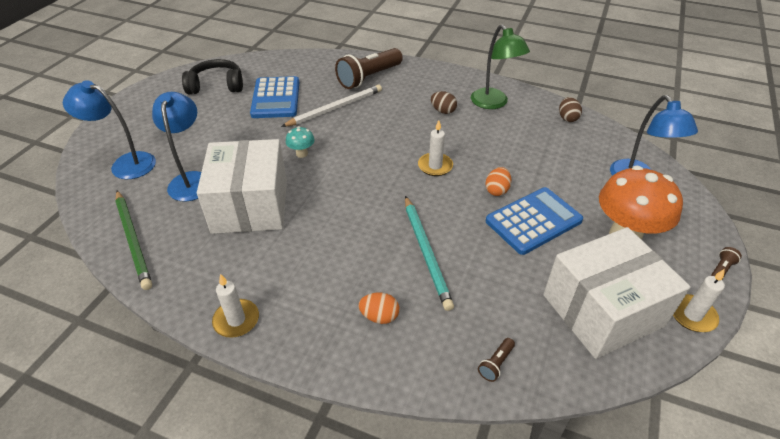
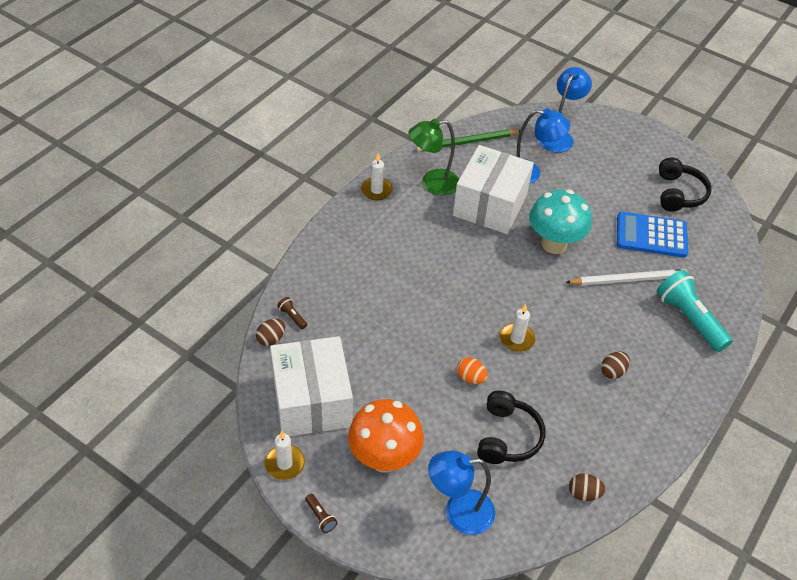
camera: 100 degrees right, 5 degrees up
(250, 205) = (490, 205): white box -> white box turned 75 degrees counterclockwise
(302, 154) = (554, 244): turquoise mushroom -> turquoise mushroom, size x2.25
(335, 108) = (628, 279): white pencil -> white pencil turned 75 degrees counterclockwise
(369, 78) = (689, 319): brown flashlight -> turquoise flashlight
(379, 316) = (354, 263): orange egg -> none
(426, 253) = (406, 304): turquoise pencil -> none
(493, 103) = (624, 426): green lamp -> green lamp (432, 183)
(533, 221) = (422, 392): blue calculator -> none
(542, 379) = (271, 339): none -> brown egg
(545, 161) = (507, 436): none -> black headphones

